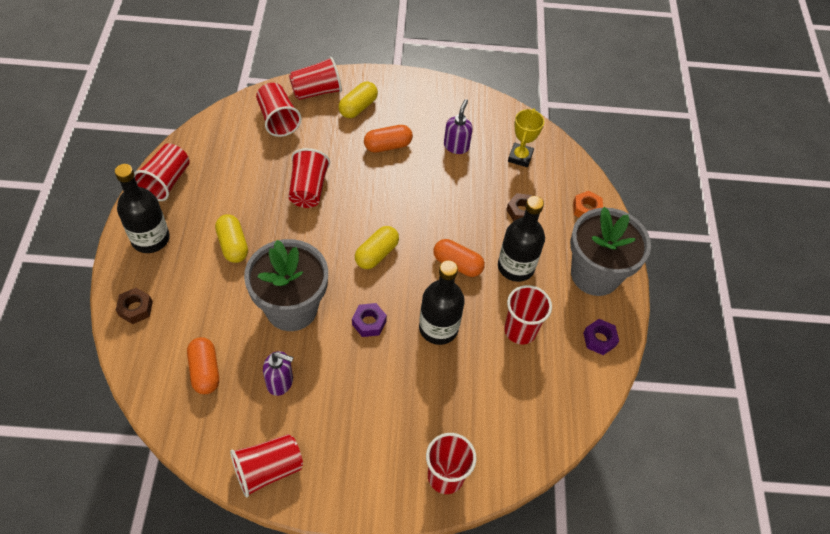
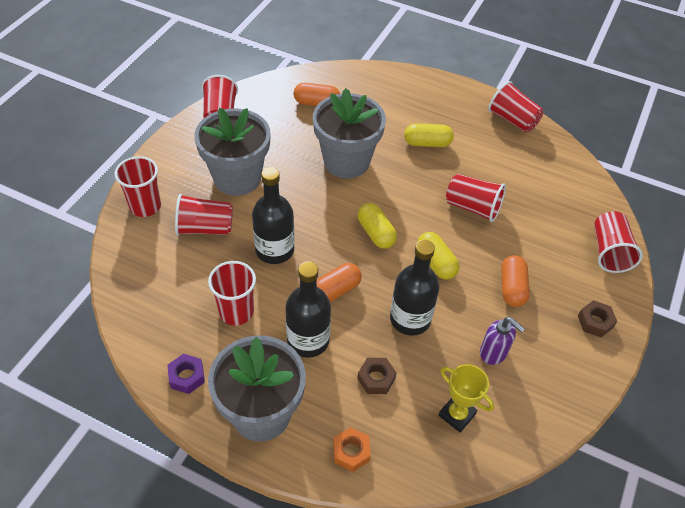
camera: 115 degrees right, 5 degrees down
(135, 308) = (390, 81): brown nut -> brown nut (595, 322)
(150, 239) = (453, 100): black bottle -> black bottle (410, 319)
(278, 119) = (572, 210): red cup -> red cup (205, 228)
(280, 382) = (284, 138): purple soap dispenser -> none
(358, 107) = (577, 280): yellow capsule -> yellow capsule (436, 263)
(362, 403) = (237, 178): none -> grey flower pot
(369, 323) = (306, 205): purple nut -> none

